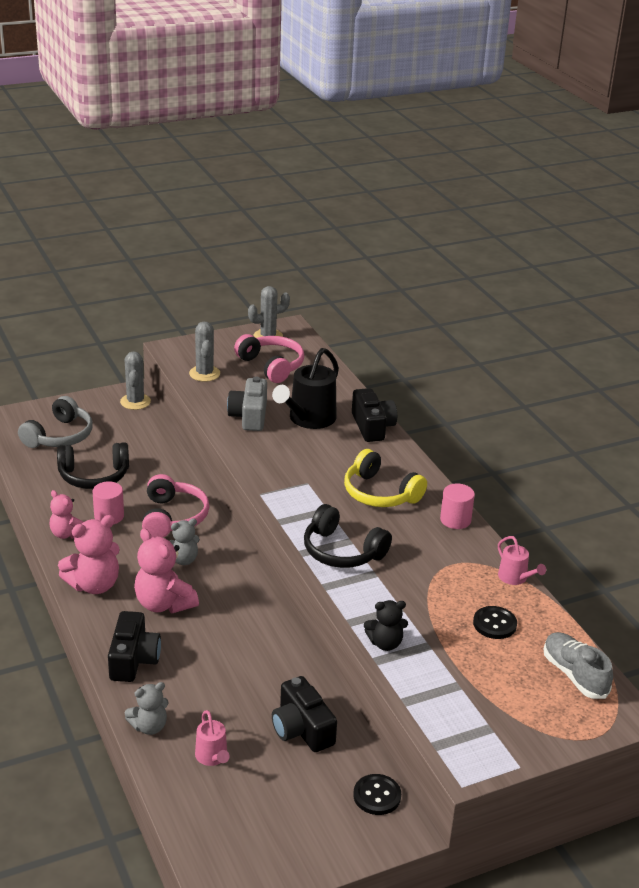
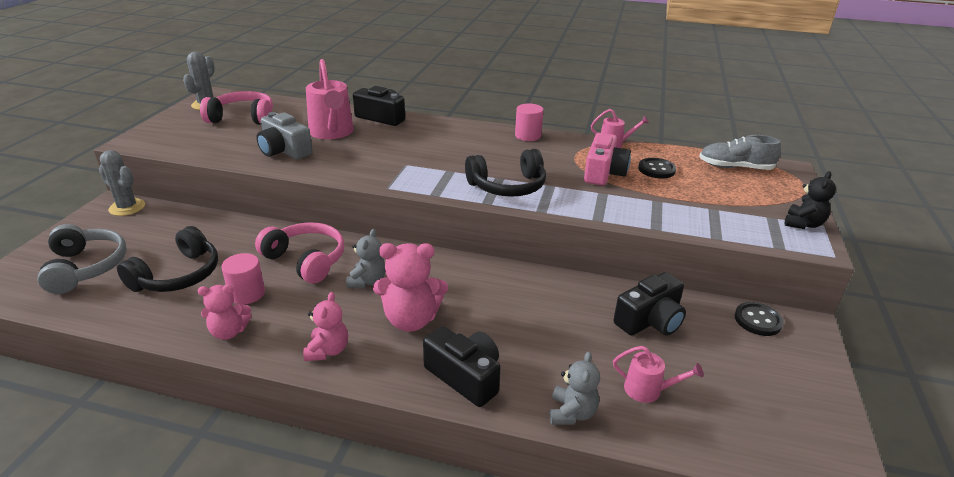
camera: 50 degrees left, 0 degrees up
(94, 585) = (328, 350): pink teddy bear -> pink teddy bear, size x0.62
(204, 374) = (194, 144): grey cactus -> none
(302, 729) = (650, 320): black camera -> black camera turned 45 degrees counterclockwise
(308, 419) = (332, 133): black watering can -> pink watering can
(380, 493) = (461, 146): yellow headphones -> none
(385, 643) = (639, 216): black teddy bear -> black teddy bear (803, 224)
(441, 594) = (603, 173): none -> pink camera

